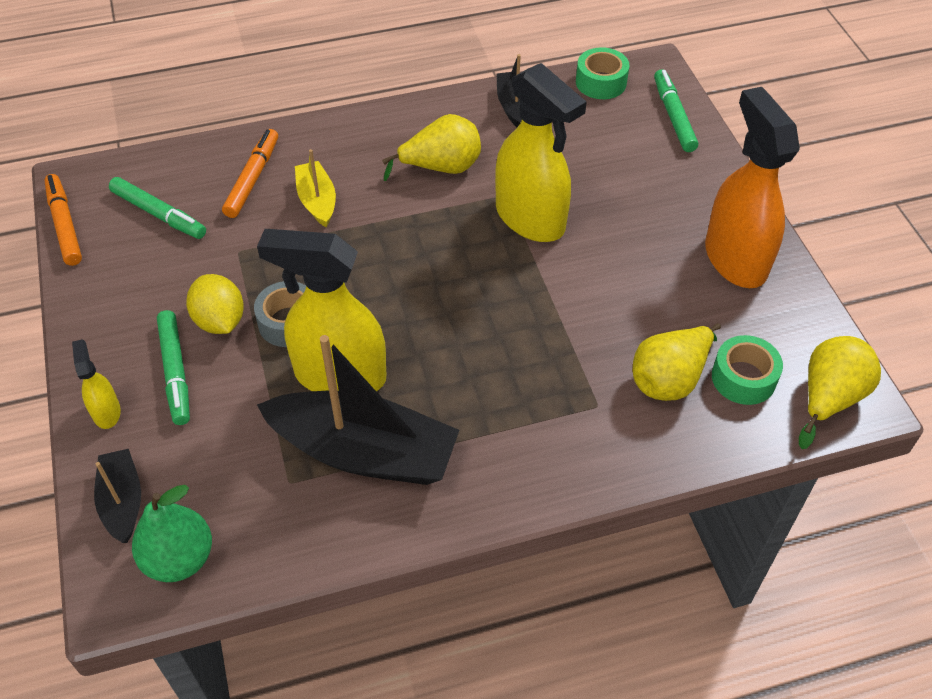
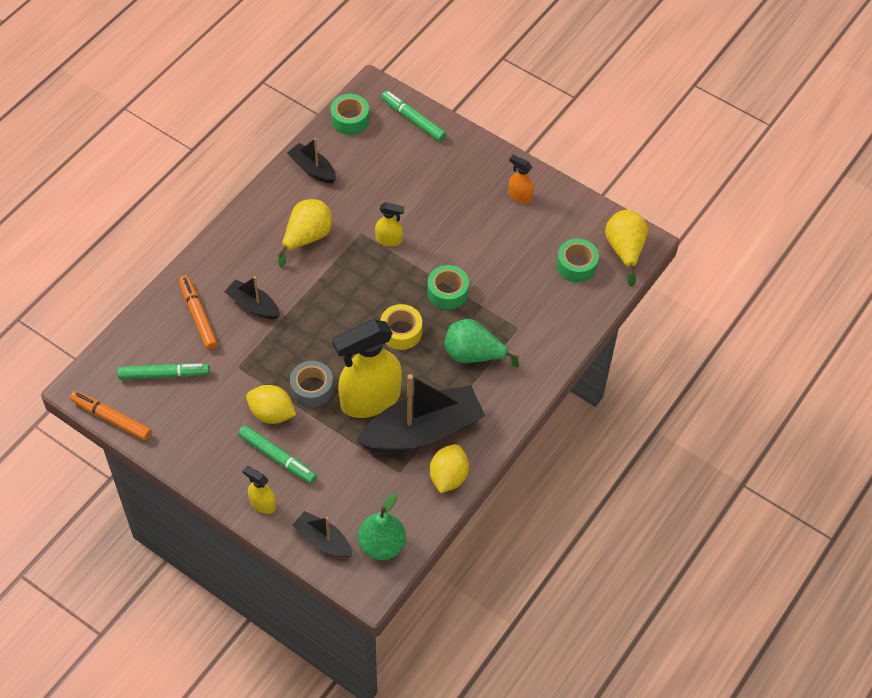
camera: 40 degrees left, 5 degrees up
(317, 201) = (253, 305): yellow boat -> black boat
(340, 530) = (448, 477): none -> yellow lemon
(449, 323) = (401, 332): none -> yellow tape
(512, 403) = (473, 355): none -> green pear
(530, 219) = (389, 240): yellow spray bottle -> yellow spray bottle, size x0.45
(546, 313) = (447, 292): none -> green tape
(670, 379) = (541, 289): yellow pear -> none
(735, 258) = (519, 196): orange spray bottle -> orange spray bottle, size x0.45

